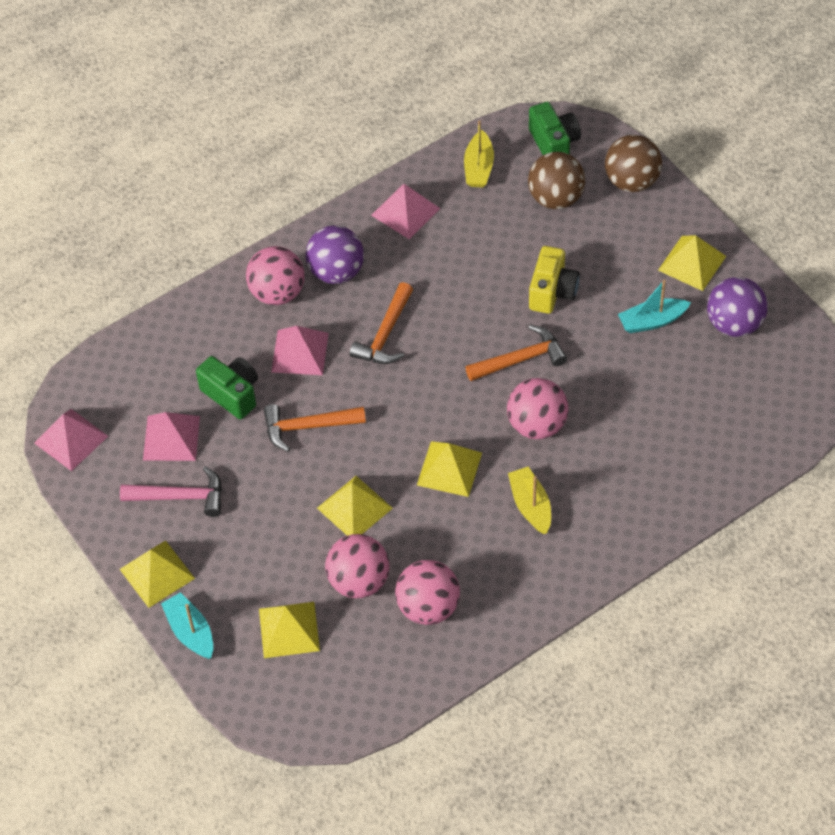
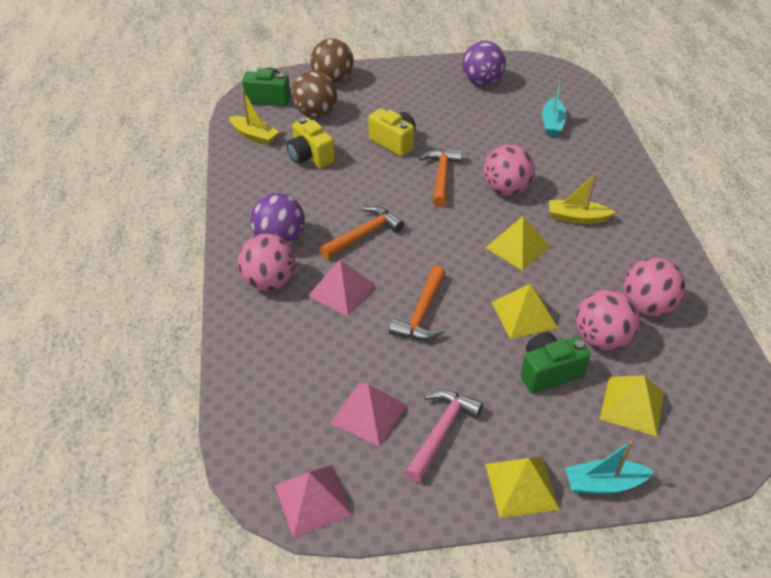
camera: 65 degrees left, 10 degrees down
(232, 394) = (351, 350): green camera -> green camera (548, 372)
(385, 334) = (364, 235): orange hammer -> orange hammer turned 90 degrees counterclockwise
(405, 212) = (258, 183): pink pyramid -> none
(476, 232) = (310, 157): none -> yellow camera
(652, 321) = (454, 111): turquoise boat -> turquoise boat (552, 123)
(692, 263) = (420, 80): yellow pyramid -> none

